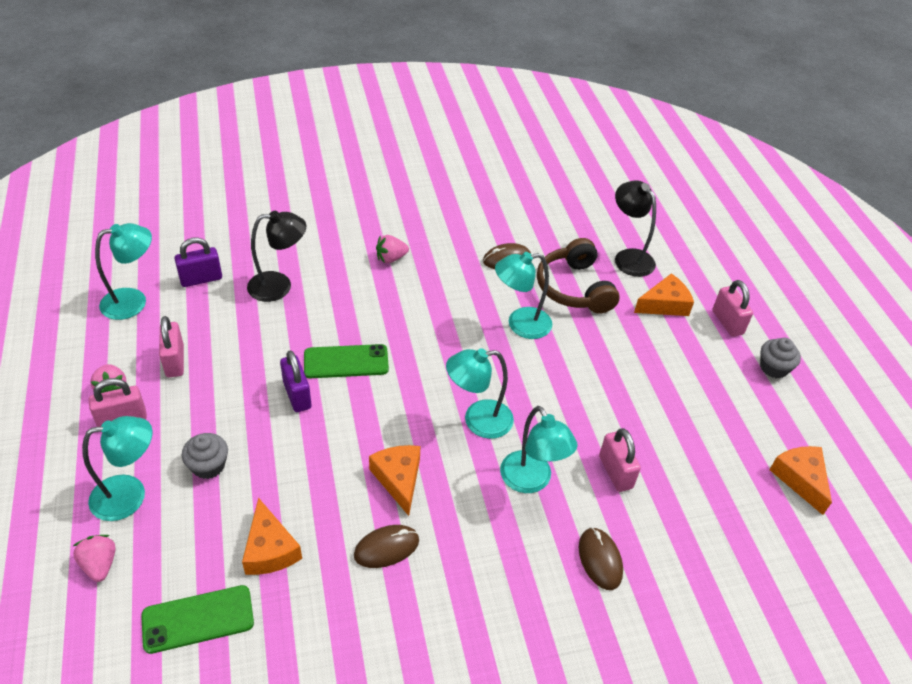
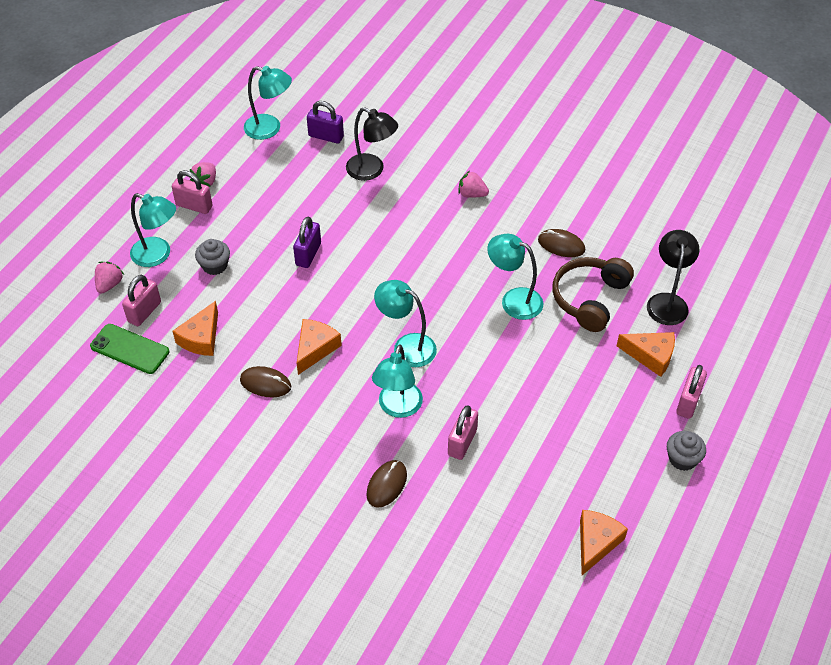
camera: 45 degrees right, 5 degrees up
(175, 361) = (257, 186): pink padlock -> pink padlock (144, 312)
(346, 362) = (361, 251): green phone -> none

